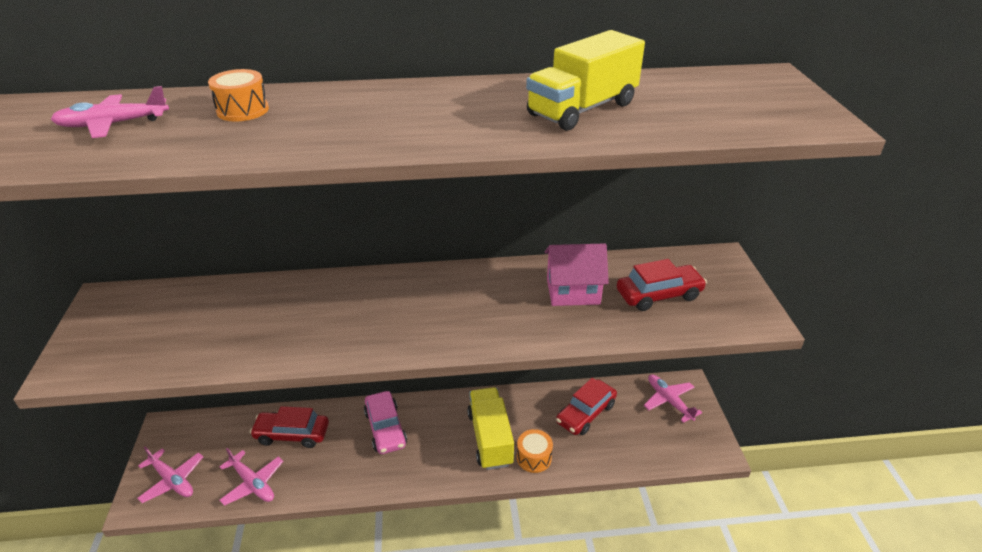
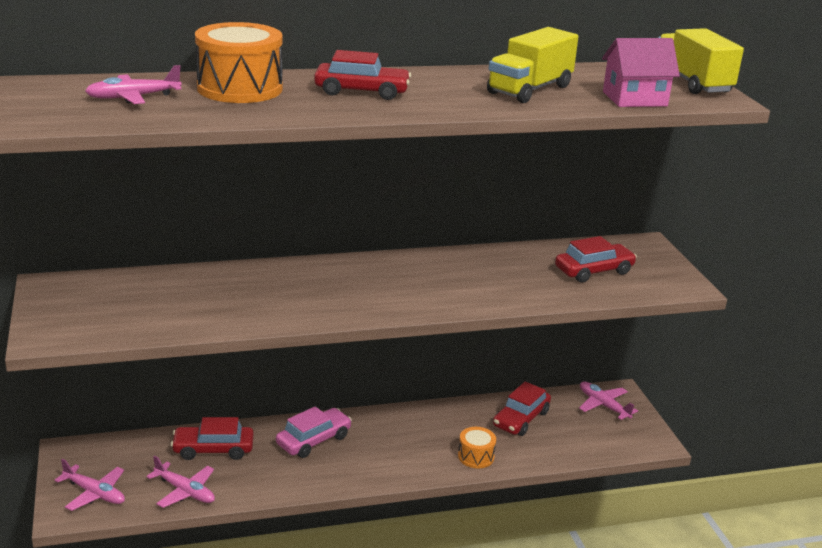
camera: 10 degrees left, 10 degrees down
(243, 110) = (240, 88): orange drum -> orange drum, size x1.92
(380, 114) = (362, 92): none -> red car
(385, 428) = (314, 440): pink car -> pink car turned 105 degrees counterclockwise
(490, 438) = (427, 443): yellow truck -> yellow truck (692, 82)
(573, 291) = (514, 270): pink house -> pink house (634, 99)

